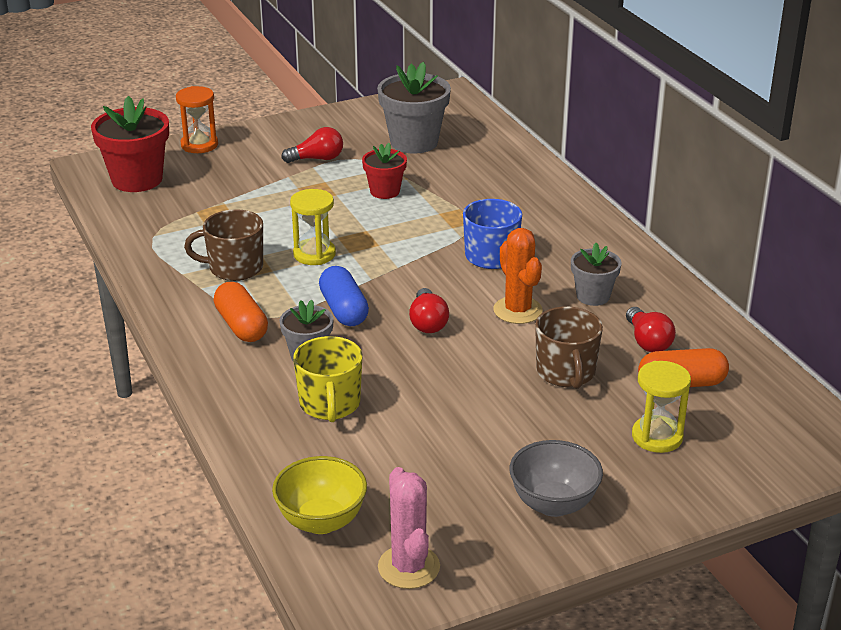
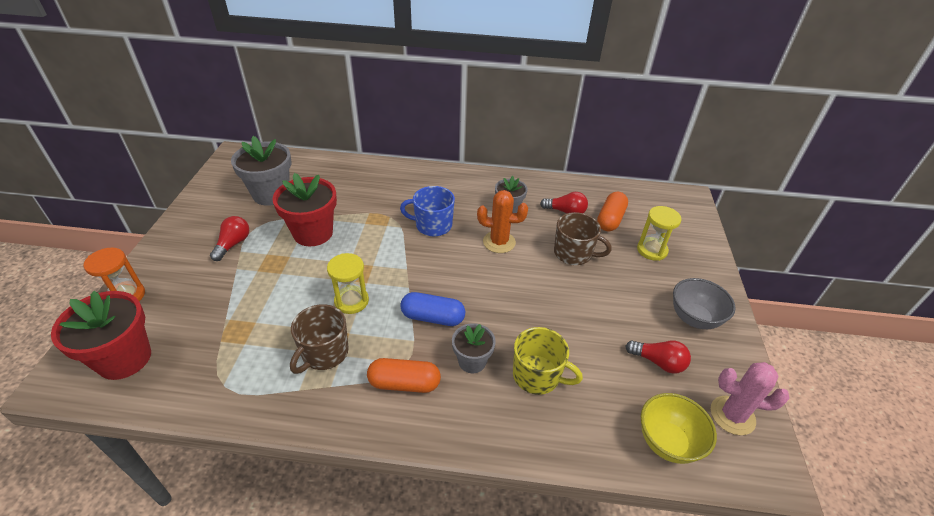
camera: 60 degrees left, 10 degrees up
(385, 191) = (313, 233): red flower pot -> red flower pot, size x1.72
(428, 322) = (480, 284): red light bulb -> red light bulb (658, 362)

